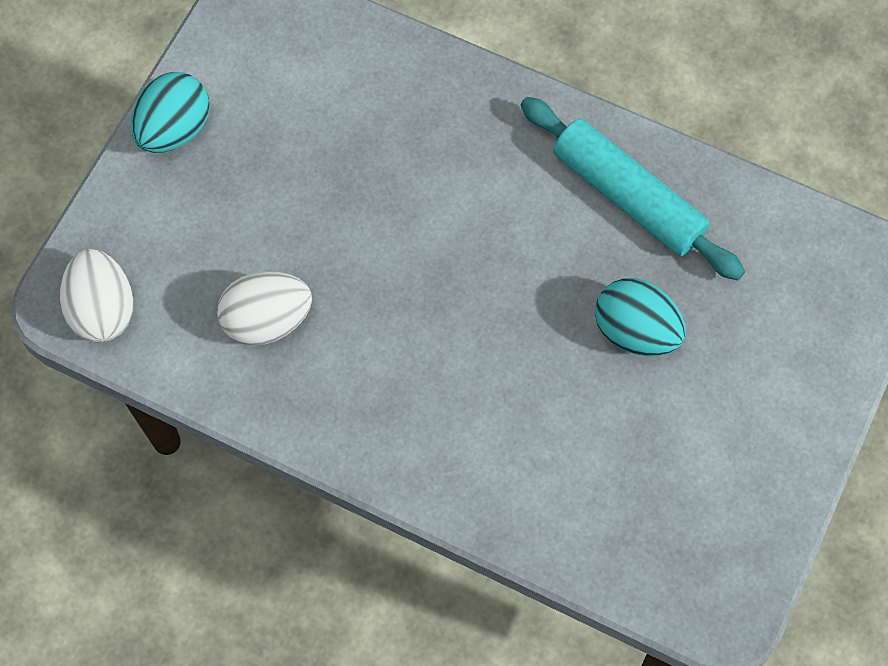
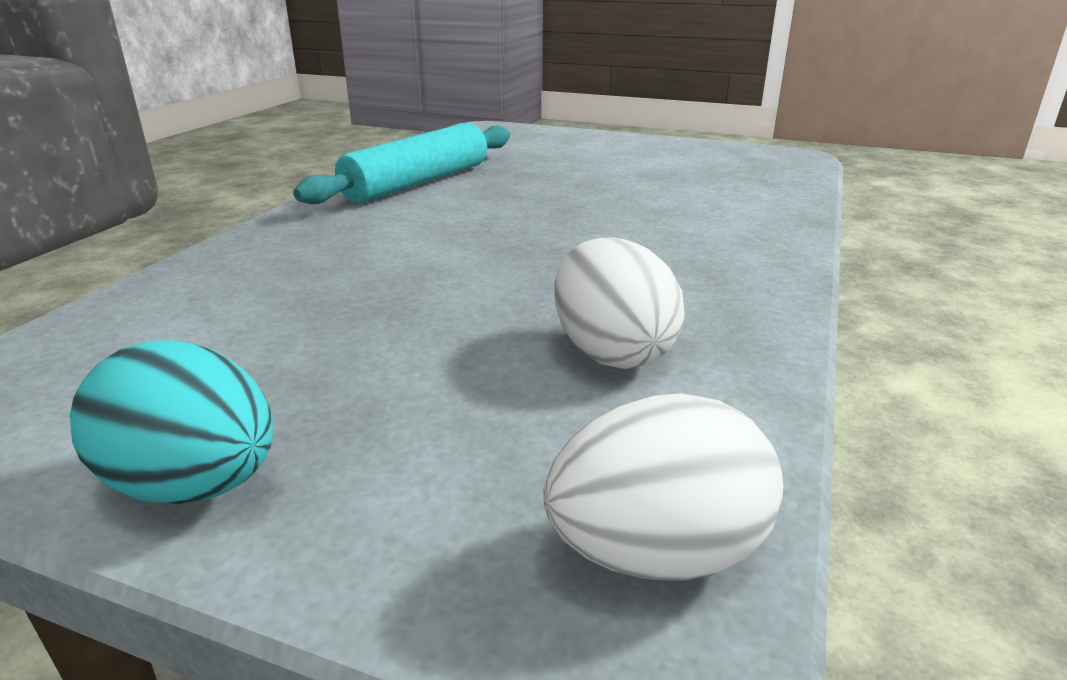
camera: 95 degrees left, 40 degrees down
(636, 331) = (559, 178): turquoise egg -> none

